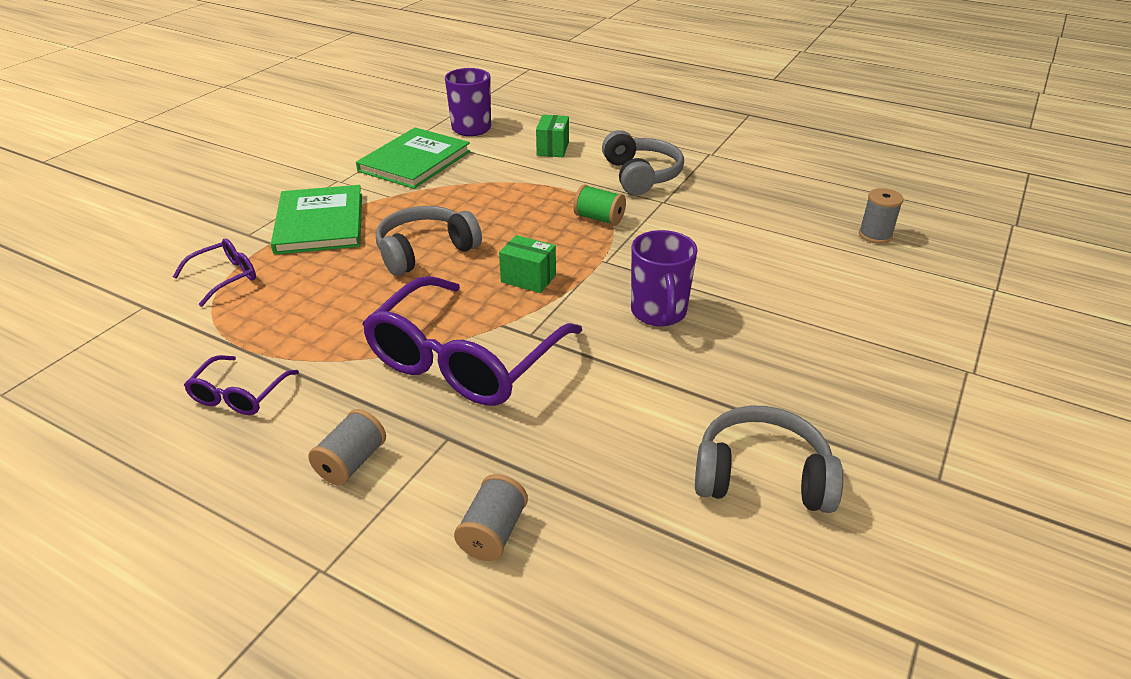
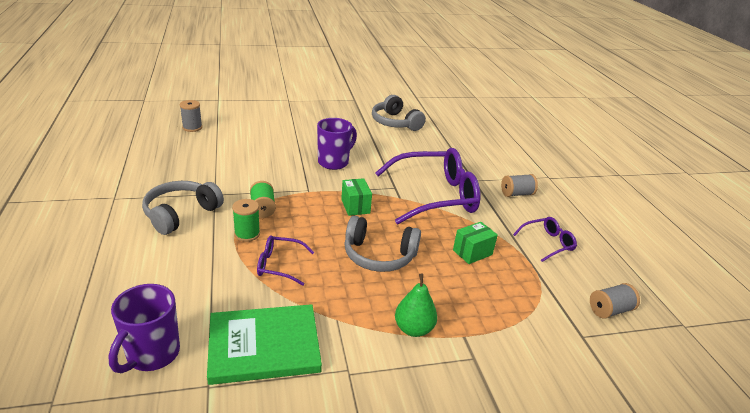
camera: 135 degrees left, 5 degrees down
(225, 277) = (516, 323): purple glasses -> purple glasses (279, 265)
(320, 223) = (413, 329): green book -> green pear
(493, 532) = (488, 156): grey spool -> grey spool (610, 310)
(552, 149) = (164, 274): green box -> green box (472, 252)
(562, 196) = (247, 234): none -> green spool

